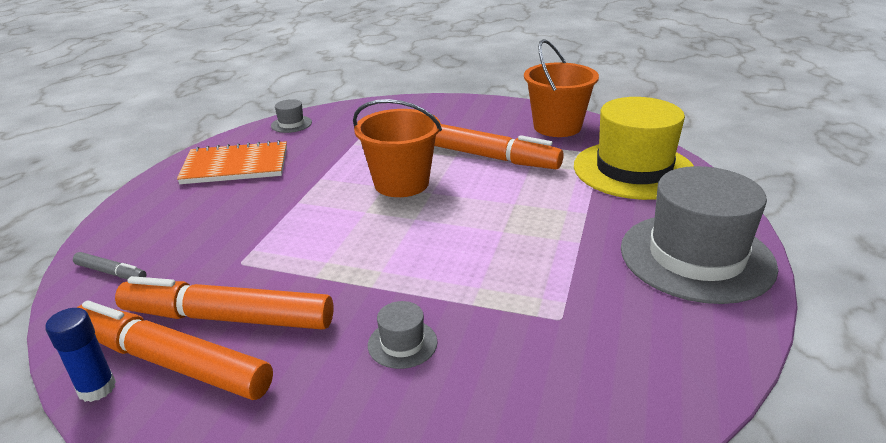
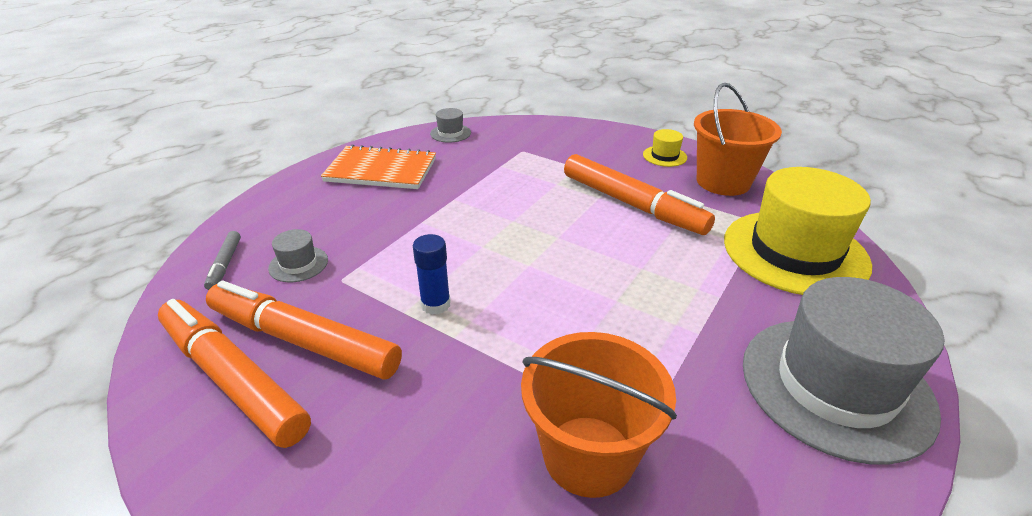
camera: 15 degrees right, 5 degrees up
(97, 388) = (157, 391): blue glue stick -> blue glue stick (435, 304)
(111, 272) = (225, 264): grey marker -> grey marker turned 45 degrees clockwise
(401, 183) = (531, 220): orange bucket -> orange bucket (588, 455)
(402, 343) = (458, 416): grey hat -> grey hat (298, 264)
(500, 114) = (664, 156): none -> yellow hat

